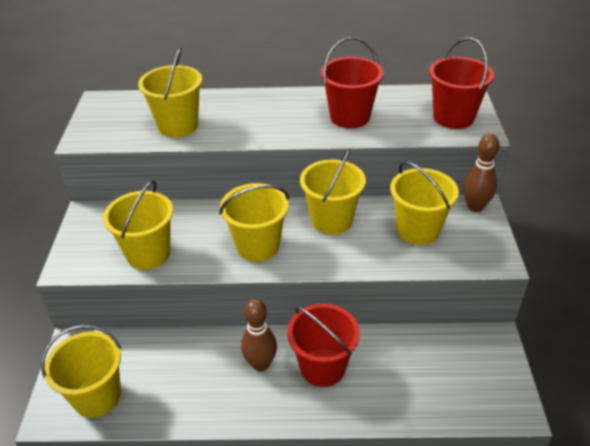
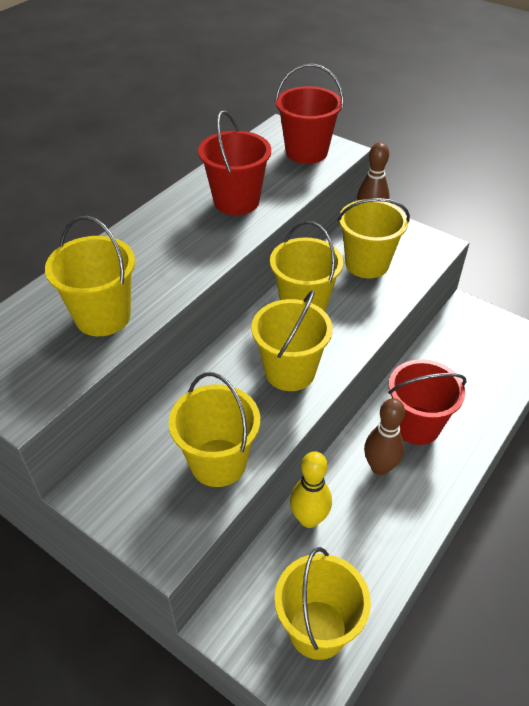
camera: 55 degrees left, 5 degrees up
(182, 346) = (309, 519): none -> yellow bowling pin

